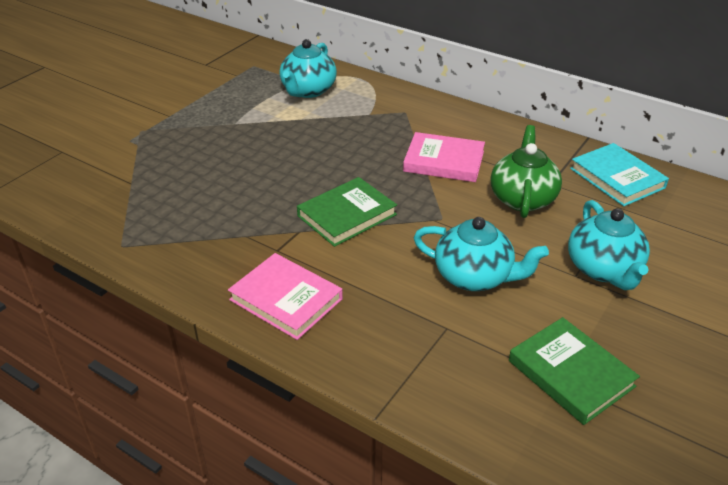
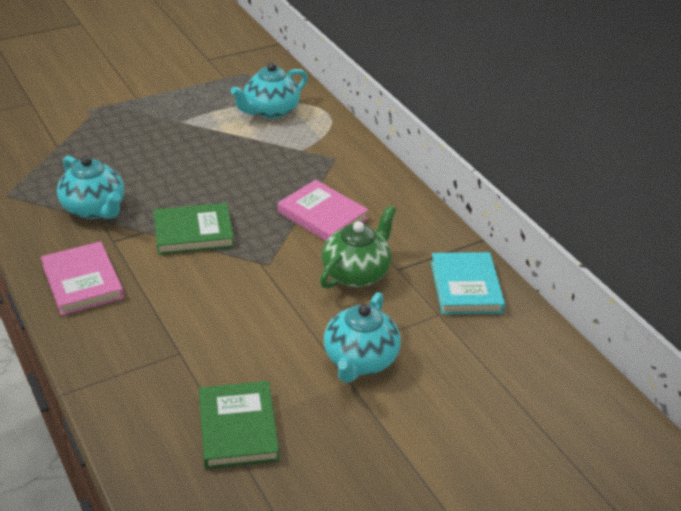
camera: 25 degrees right, 0 degrees up
(474, 277) = (243, 322): turquoise teapot -> turquoise teapot (94, 209)

